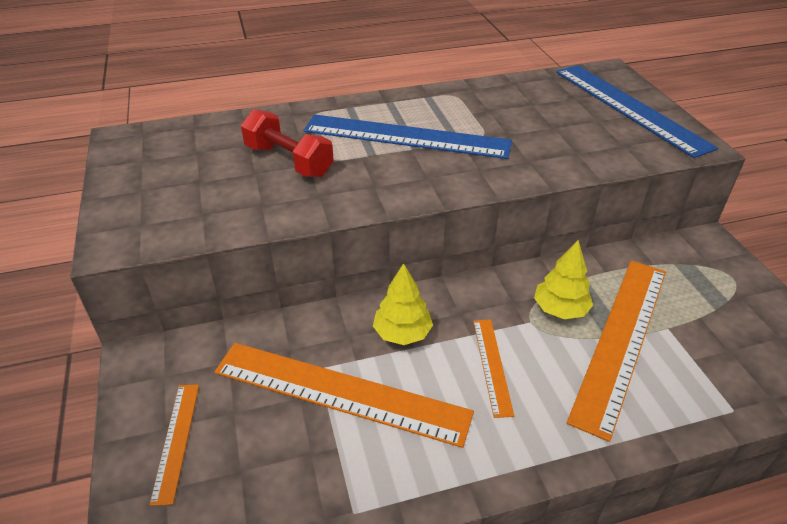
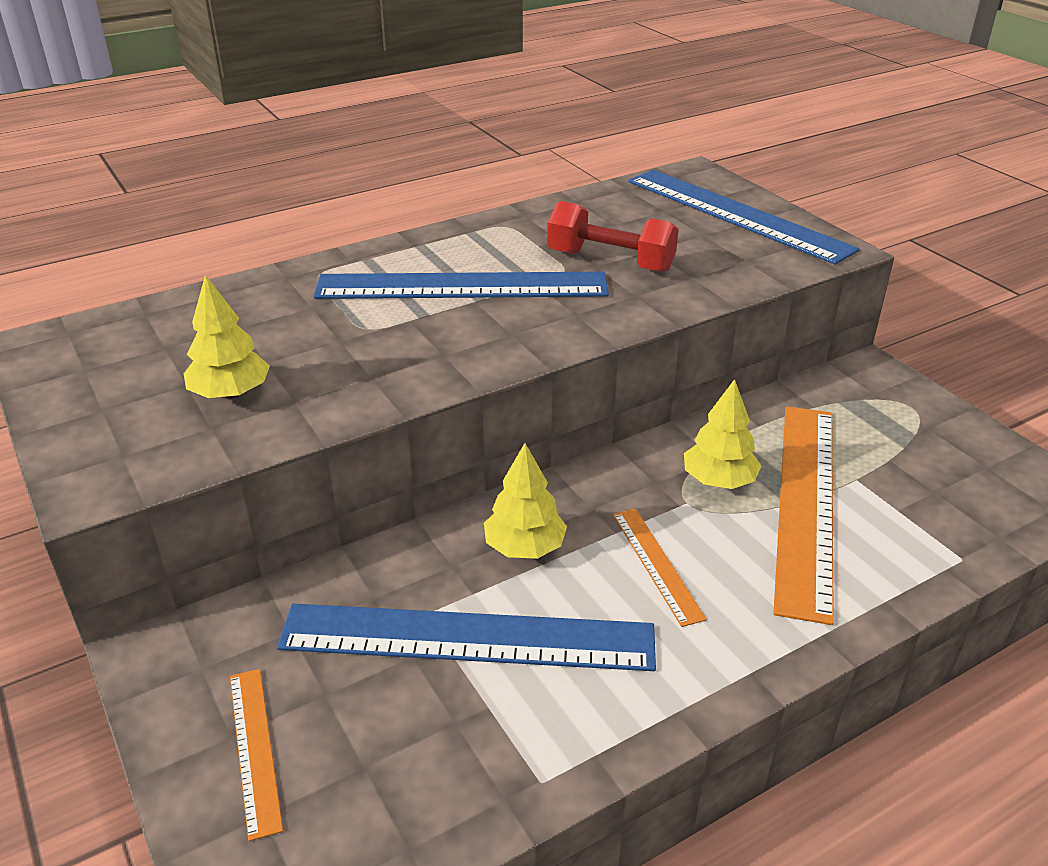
camera: 15 degrees left, 5 degrees down
(223, 192) = (230, 394): none -> yellow tree
(289, 161) = (309, 340): red dumbbell -> red dumbbell (610, 261)
(340, 392) = (467, 637): orange ruler -> blue ruler

